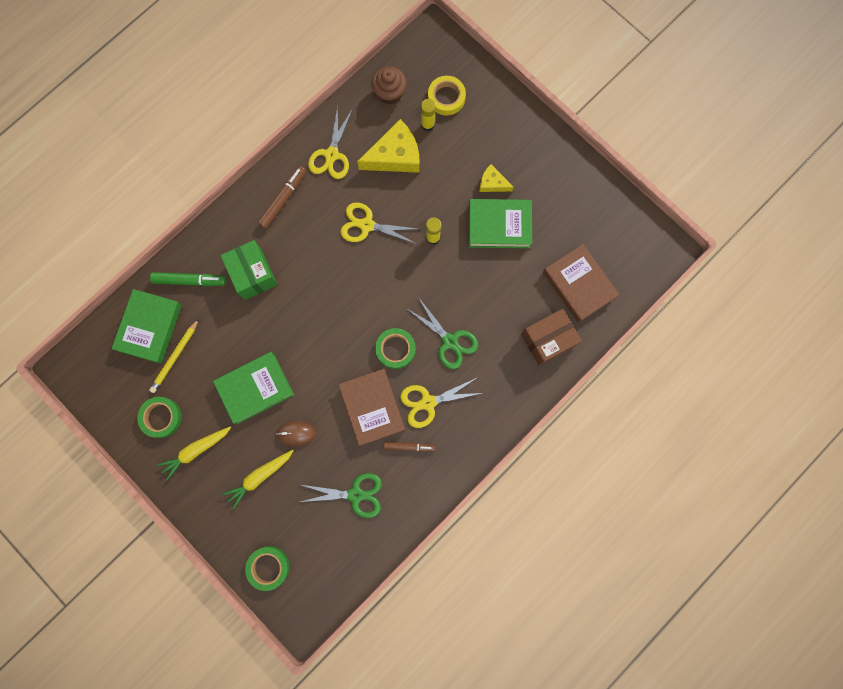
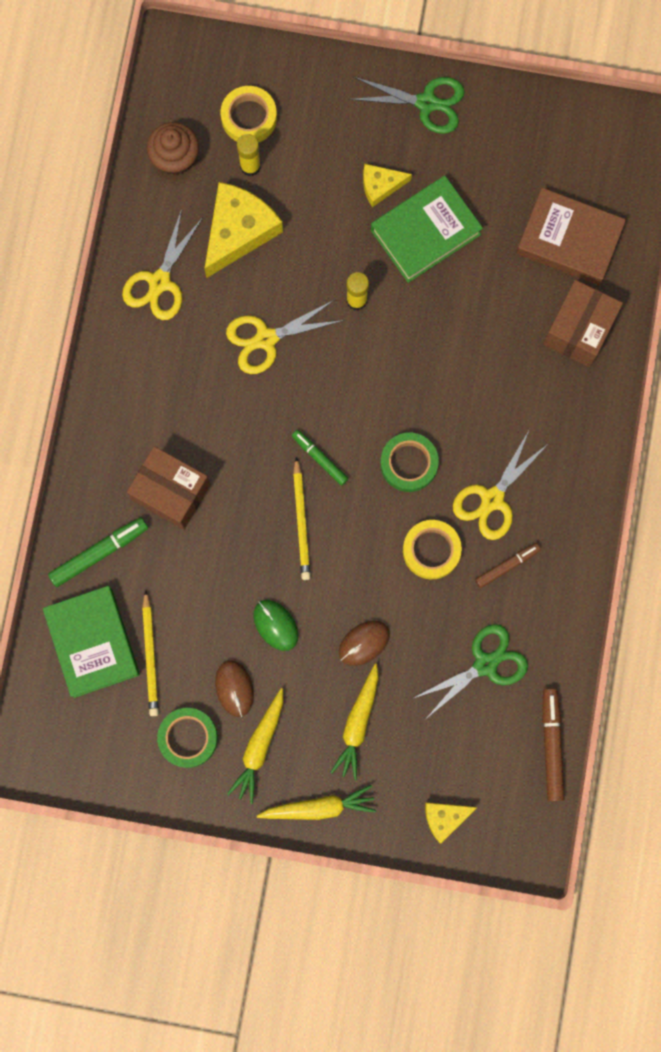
camera: 35 degrees left, 0 degrees up
(203, 509) = (319, 807): none -> yellow carrot
(207, 408) = (234, 688): none -> brown mouse
(253, 274) = (171, 492): green box -> brown box
(255, 388) = (275, 625): green book -> green mouse
(268, 567) = (445, 818): green tape -> yellow cheese
(283, 199) = (140, 377): brown marker -> brown marker (551, 746)
(312, 340) = (301, 521): none -> yellow pencil
(332, 155) = (159, 282): yellow scissors -> yellow scissors turned 45 degrees clockwise
(348, 312) = (320, 459): none -> green marker
(372, 407) = (431, 550): brown book -> yellow tape
(450, 341) = (466, 410): green scissors -> green scissors (426, 103)

